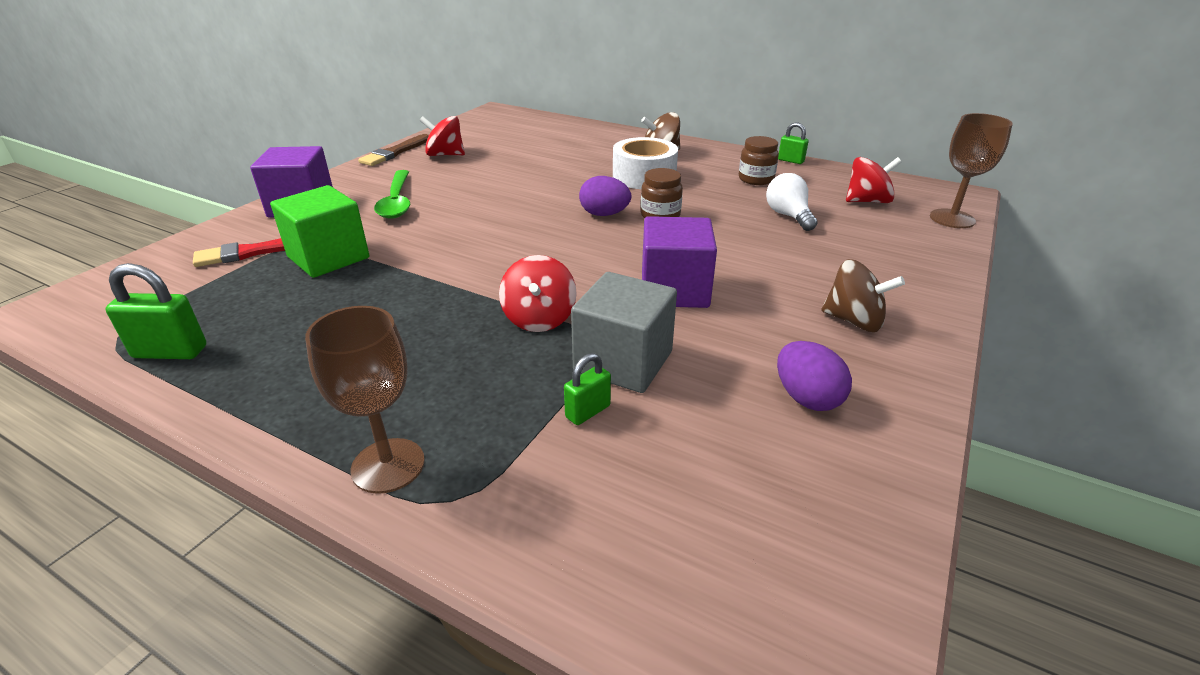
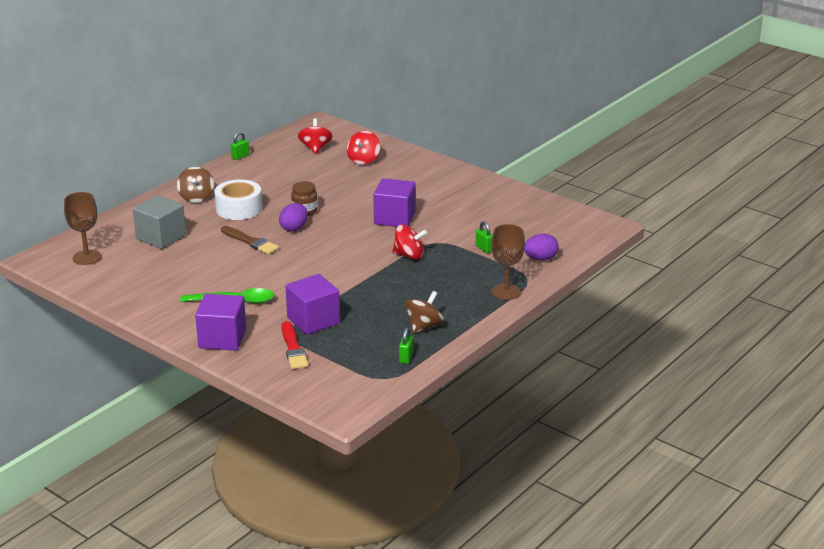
camera: 80 degrees left, 5 degrees down
(170, 352) = (406, 358): green padlock -> green padlock, size x0.63
(328, 257) = (313, 320): green cube -> purple cube
(395, 152) = (125, 306): brown brush -> brown brush (250, 242)
(445, 155) = (145, 283): red spinning top -> red spinning top (363, 160)
(623, 362) = (452, 238): grey cube -> grey cube (161, 237)
(756, 179) = (265, 173): brown jar -> none
(788, 216) = (323, 174): white light bulb -> none
(807, 398) = (487, 203): purple egg -> purple egg (540, 259)
(854, 321) = (437, 181): brown spinning top -> brown spinning top (424, 326)
(952, 219) = (348, 132): brown goblet -> brown goblet (87, 257)

